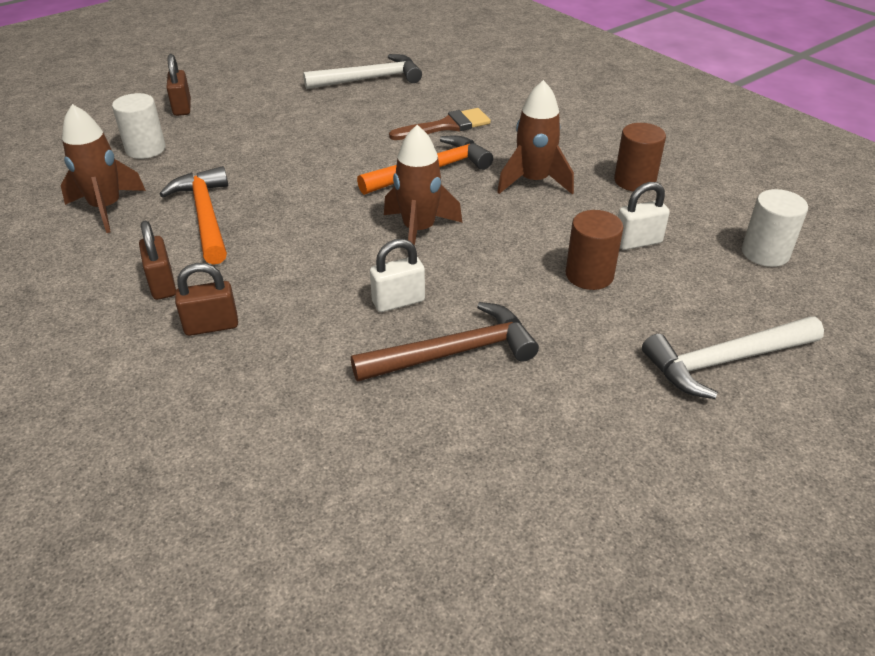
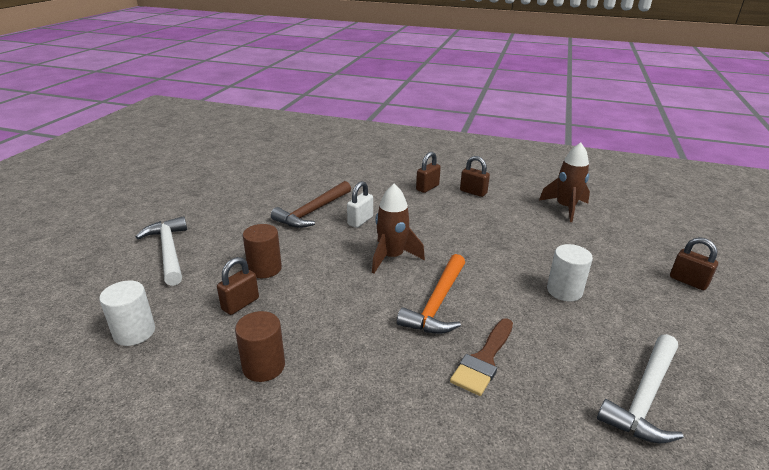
camera: 145 degrees right, 10 degrees down
(145, 149) = (628, 242): white cylinder -> white cylinder (564, 291)
(205, 216) = (514, 222): orange hammer -> none
(533, 181) = (351, 327): brown rocket -> none
(637, 242) = (240, 304): white padlock -> brown padlock
(724, 361) = (169, 251): white hammer -> white hammer turned 60 degrees counterclockwise

